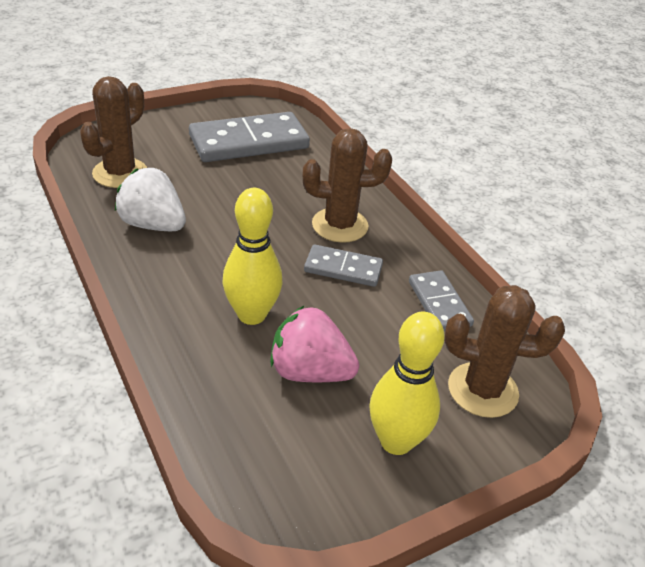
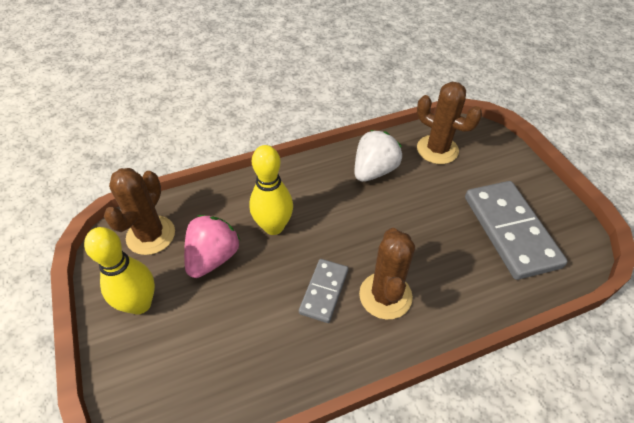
camera: 100 degrees right, 10 degrees up
(439, 303) = (274, 366): grey domino -> none
(482, 390) = (168, 379): brown cactus -> brown cactus (151, 235)

